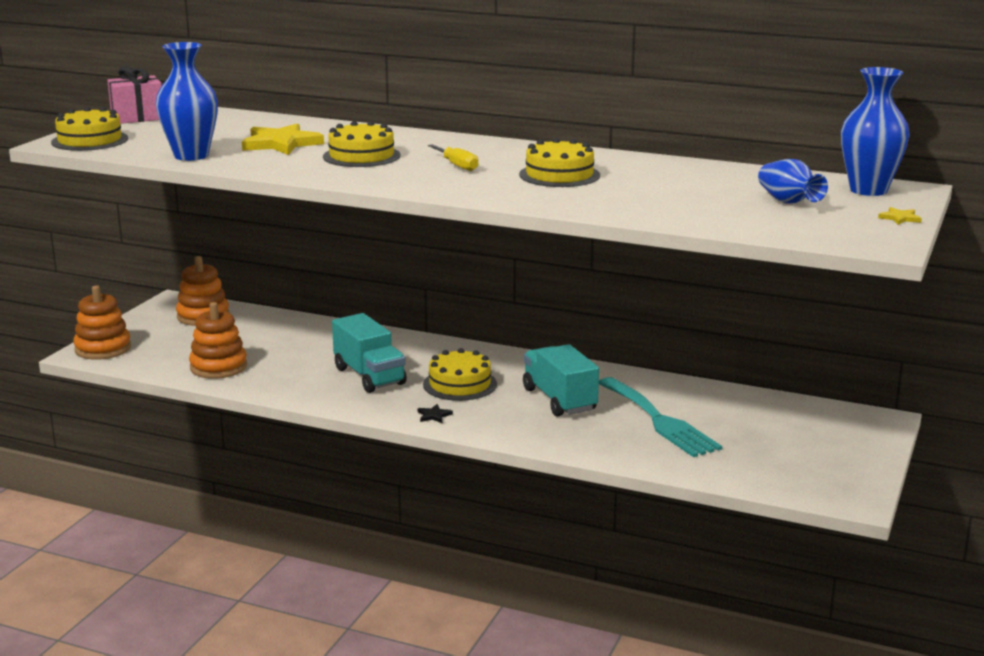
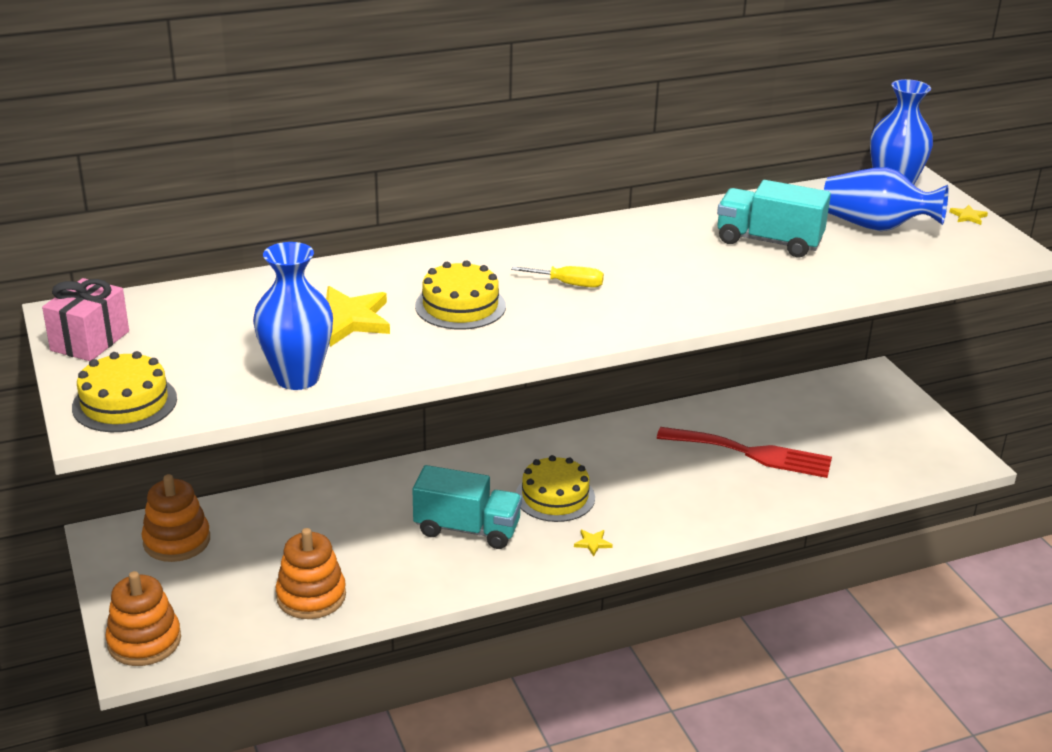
camera: 45 degrees left, 10 degrees up
(434, 415) = (592, 543): black star -> yellow star
(559, 175) = (670, 262): yellow cake -> none
(559, 400) = (654, 471): turquoise truck -> turquoise truck (768, 241)
(659, 420) = (752, 453): turquoise fork -> red fork
(788, 202) = (875, 227): blue vase -> blue vase, size x1.51

